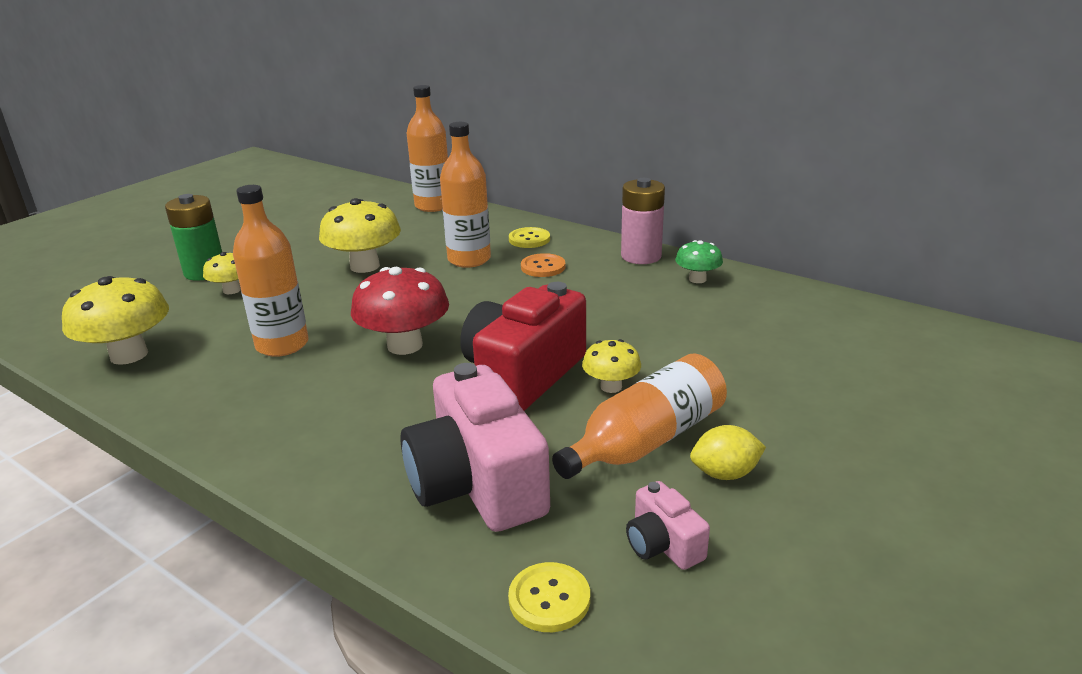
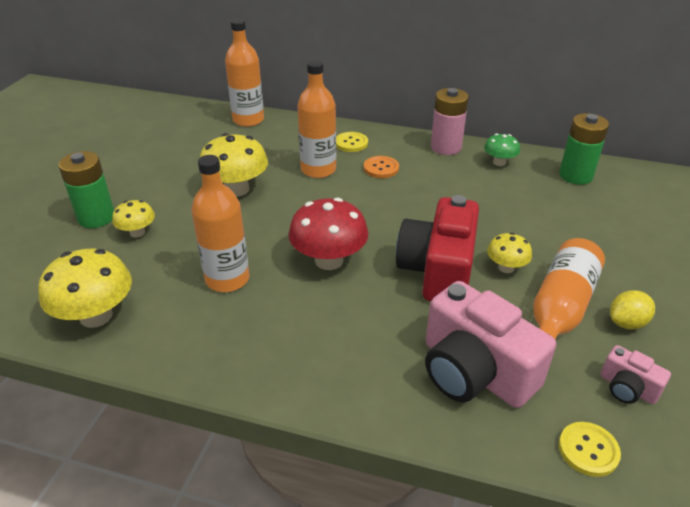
camera: 20 degrees left, 10 degrees up
(791, 306) = (575, 176): none -> green battery

